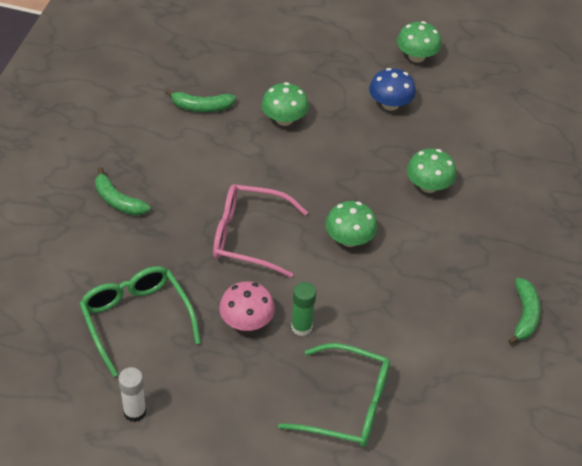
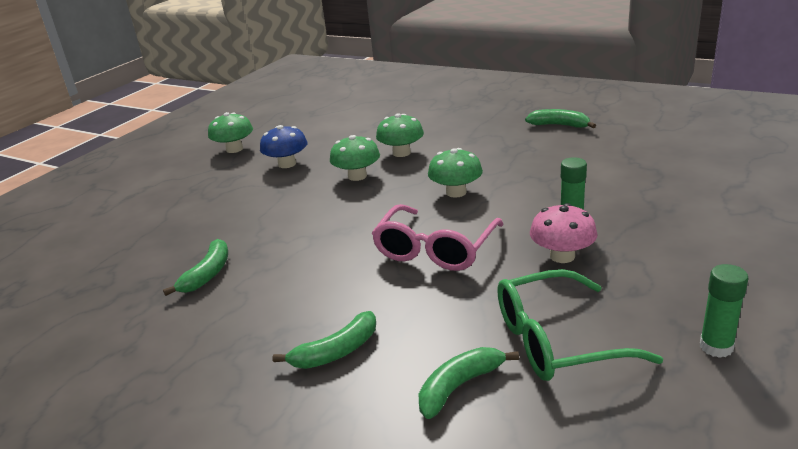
camera: 70 degrees left, 20 degrees down
(88, 269) = (459, 386): none -> green banana
(135, 412) = (716, 347): white glue stick -> green glue stick
(284, 119) = (268, 220): green mushroom -> green mushroom (357, 176)
(347, 405) = (671, 204): green glasses -> none

